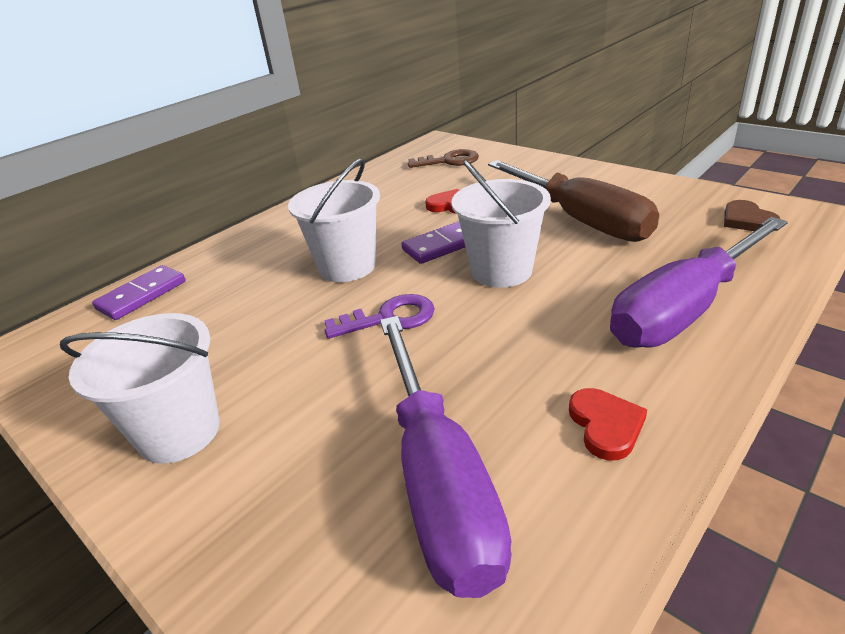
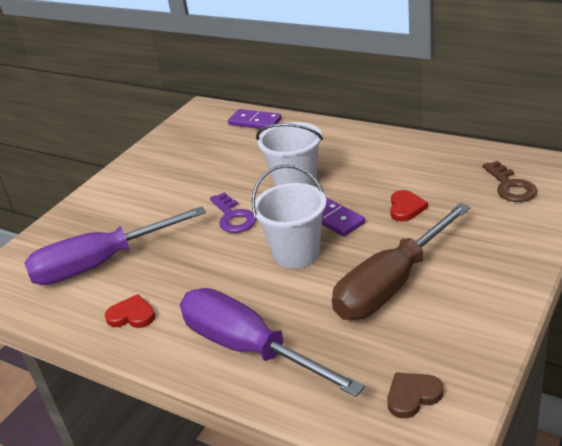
camera: 80 degrees right, 0 degrees up
(179, 432) = (139, 180): white bucket -> none
(605, 425) = (132, 315): red heart -> red heart turned 150 degrees counterclockwise

